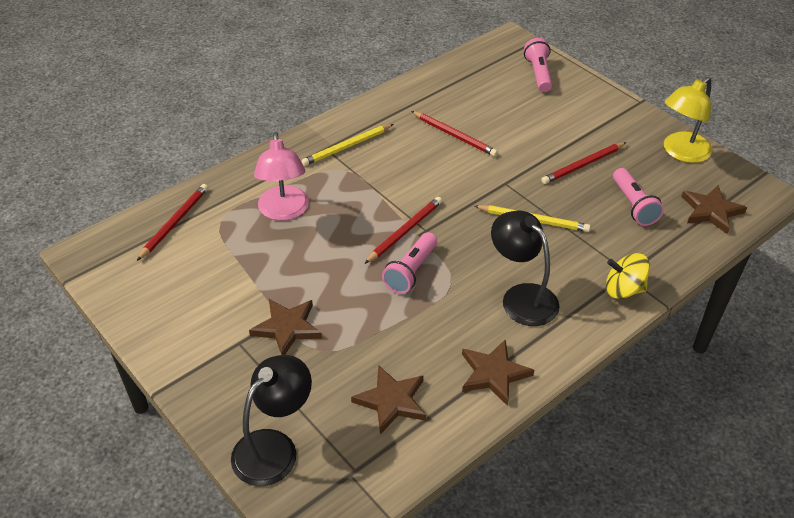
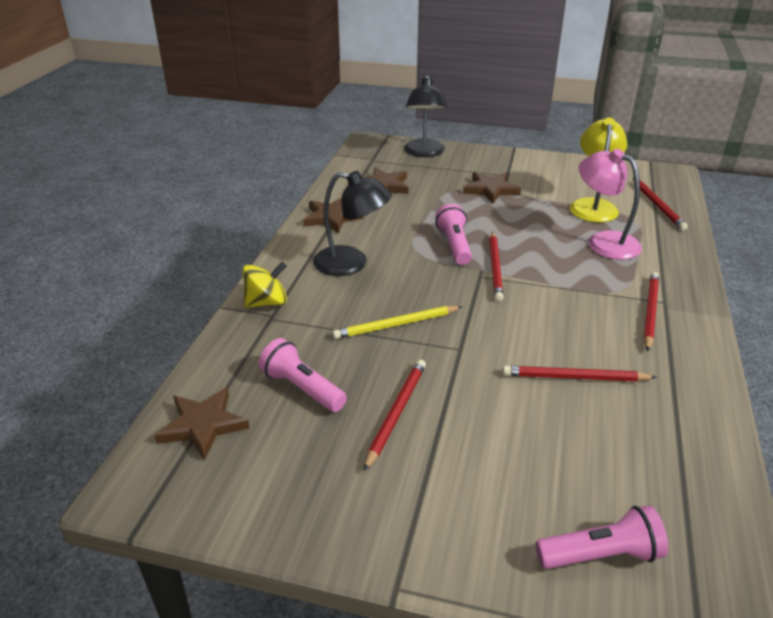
camera: 145 degrees right, 10 degrees down
(347, 147) = (650, 312): yellow pencil -> red pencil
(538, 74) = (601, 555): pink flashlight -> pink flashlight turned 60 degrees counterclockwise
(681, 152) = (278, 503): yellow lamp -> yellow lamp (593, 206)

